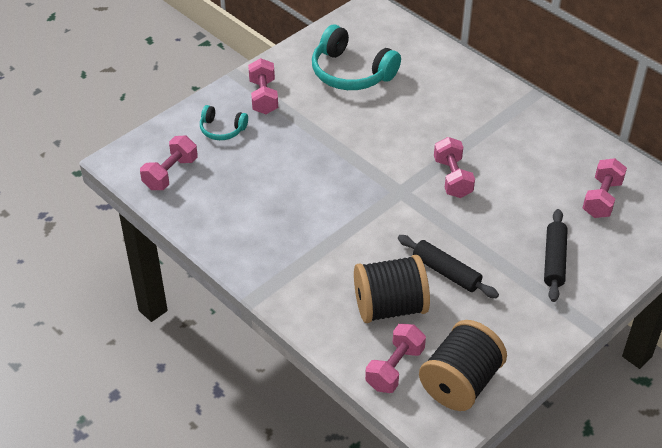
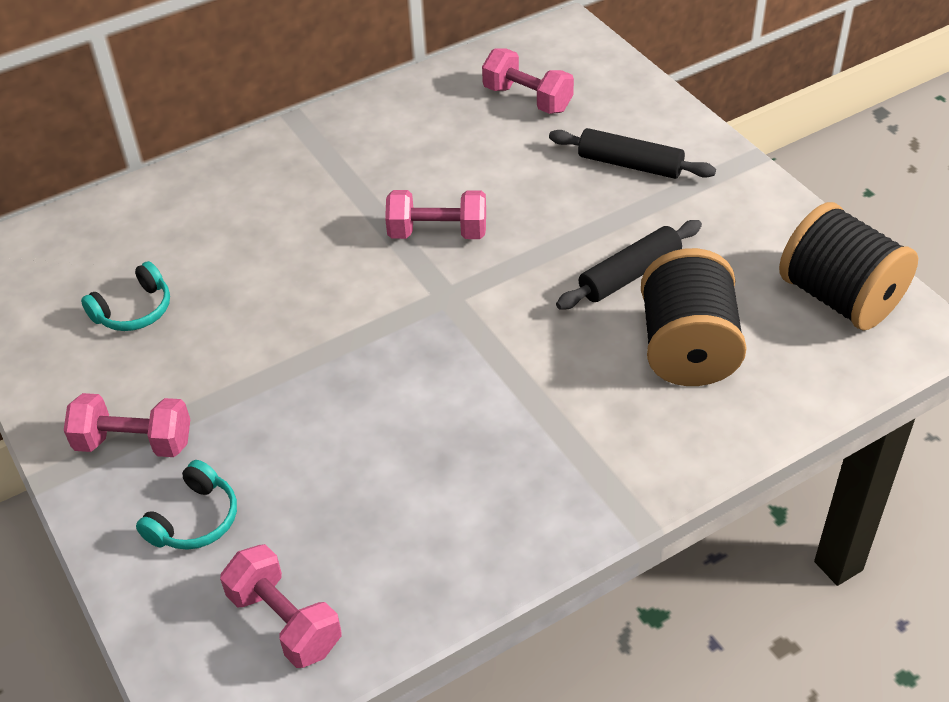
camera: 75 degrees left, 0 degrees up
(351, 73) = (134, 310): turquoise headphones -> turquoise headphones, size x0.53
(395, 368) = (808, 363): pink dumbbell -> none

